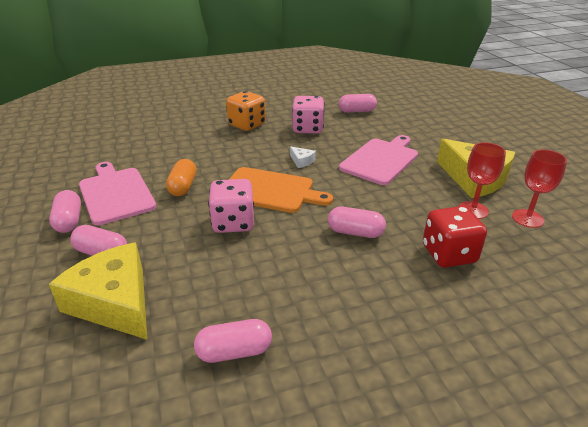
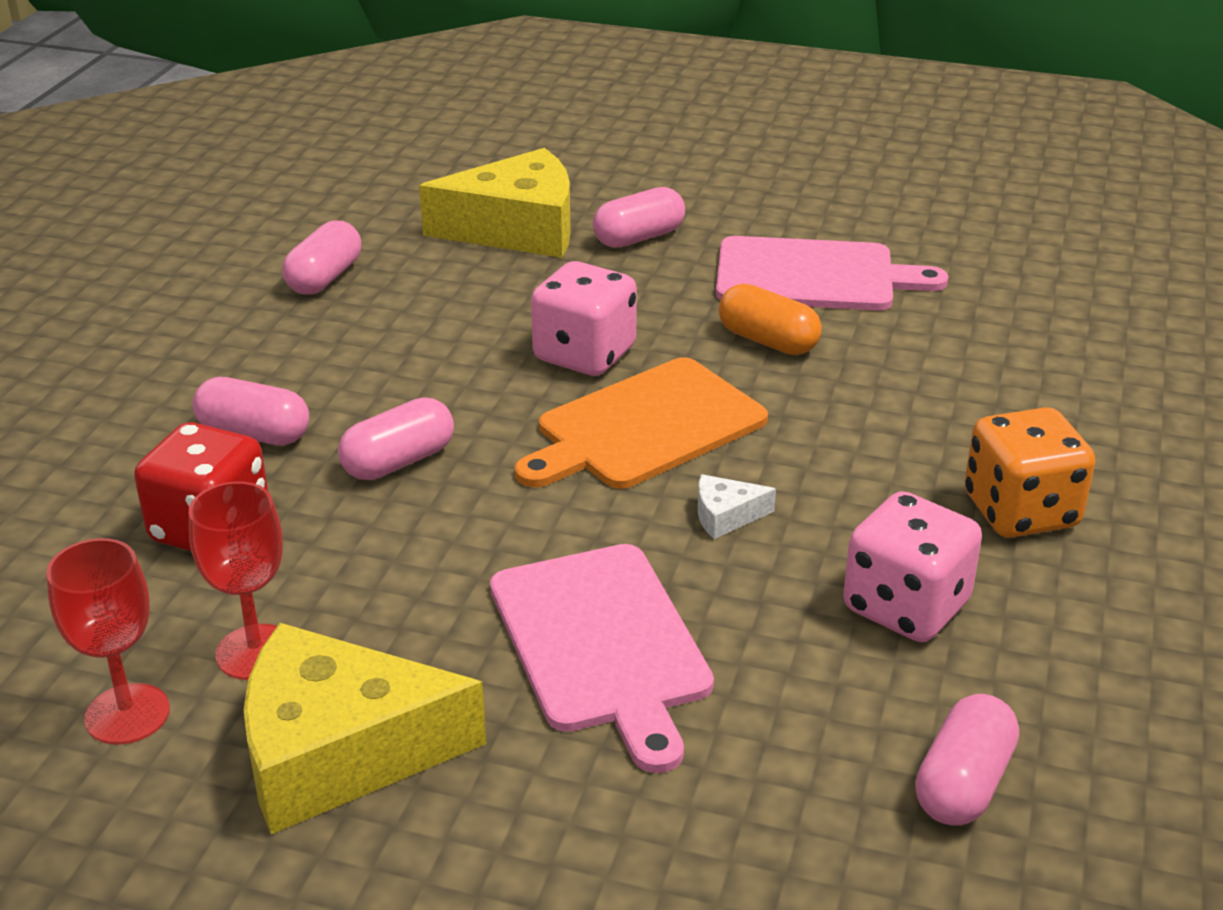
camera: 125 degrees right, 0 degrees up
(69, 221) = (762, 228): pink capsule -> pink capsule (254, 434)

